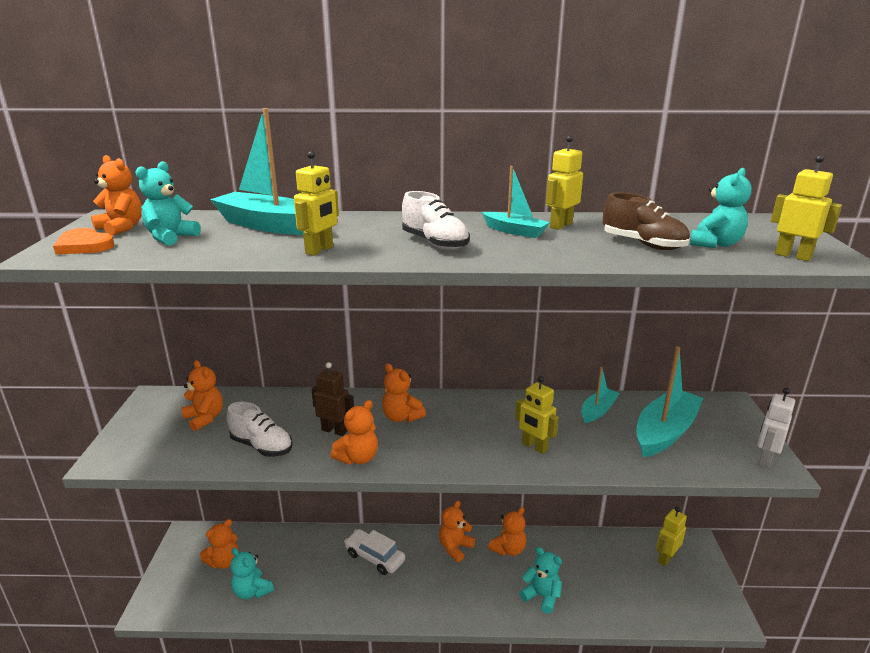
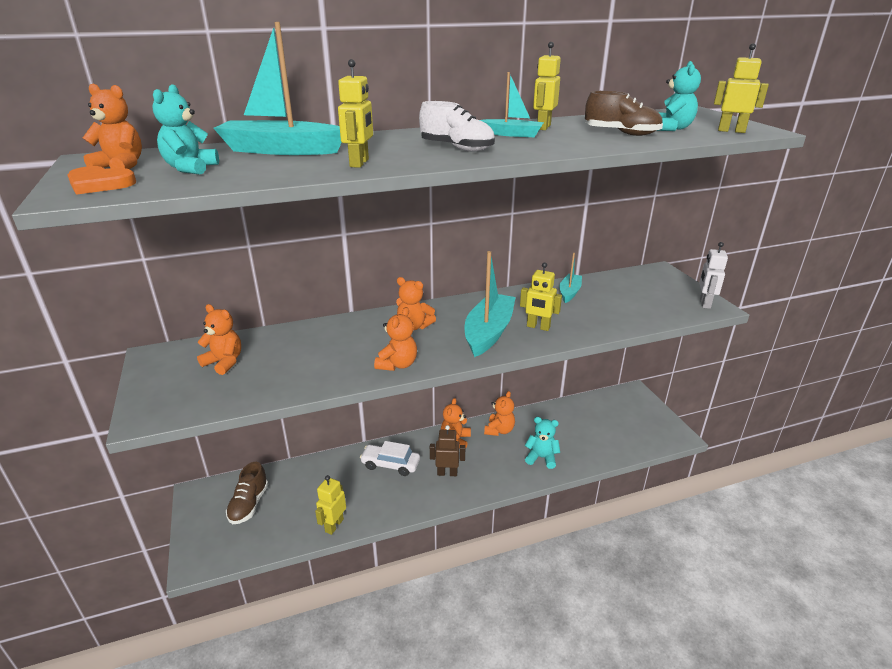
camera: 20 degrees left, 5 degrees up
(224, 561) = (249, 504): orange teddy bear -> brown shoe
(252, 591) = (291, 521): turquoise teddy bear -> none
(262, 446) = (300, 373): white shoe -> none
(334, 430) = (360, 348): brown robot -> brown robot (447, 473)
(665, 432) = (627, 298): turquoise boat -> turquoise boat (488, 332)
(666, 558) = (618, 407): yellow robot -> yellow robot (334, 525)

